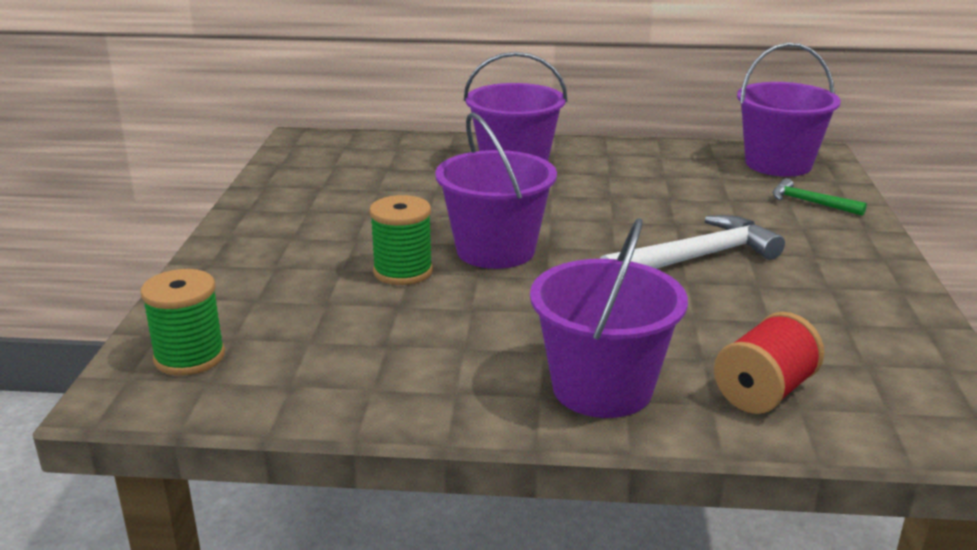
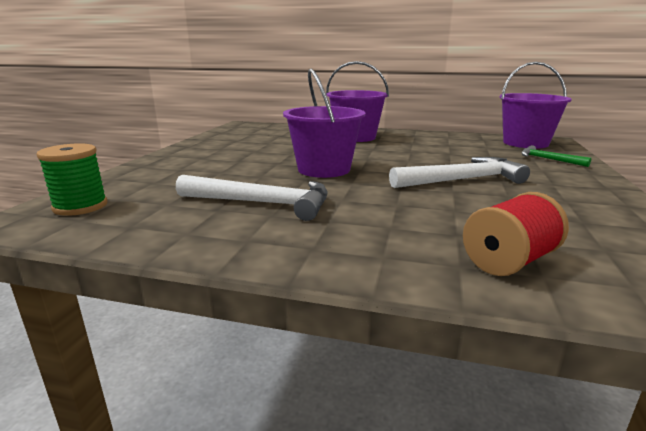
camera: 10 degrees right, 5 degrees down
(403, 271) = (257, 175): green spool -> none
(441, 328) = (262, 203): none -> white hammer
(602, 388) = (366, 247): purple bucket -> none

